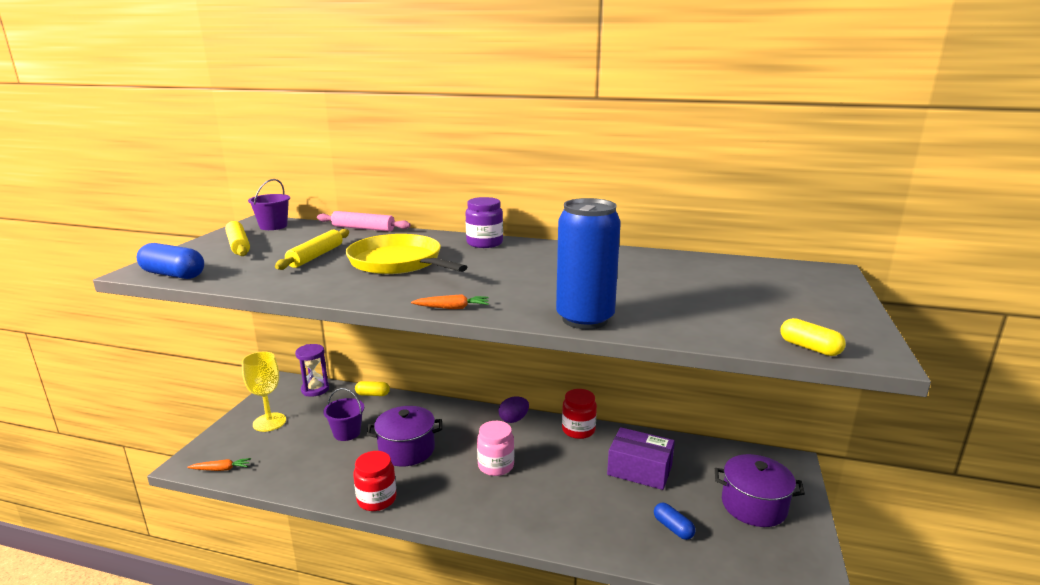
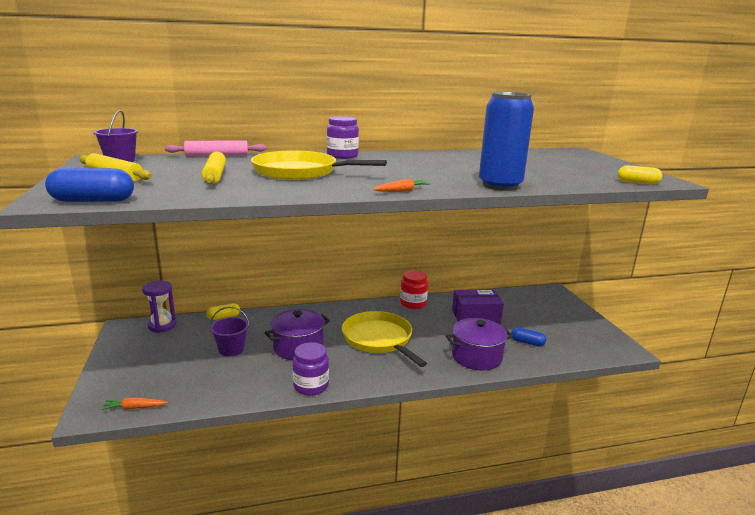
camera: 30 degrees left, 0 degrees up
(221, 469) = (135, 408): orange carrot -> orange carrot turned 150 degrees counterclockwise
(269, 422) = (143, 360): yellow goblet -> none
(377, 499) = (311, 386): red jar -> purple jar
(496, 465) = (379, 339): pink jar -> yellow pan
(513, 419) = (360, 308): purple egg -> none
(753, 505) = (557, 318): purple pot -> purple pot (476, 357)

